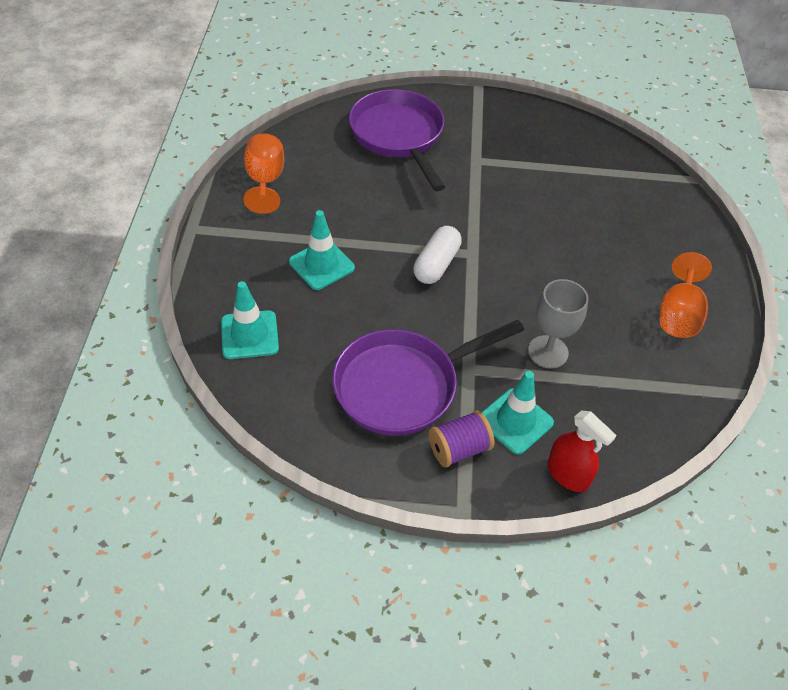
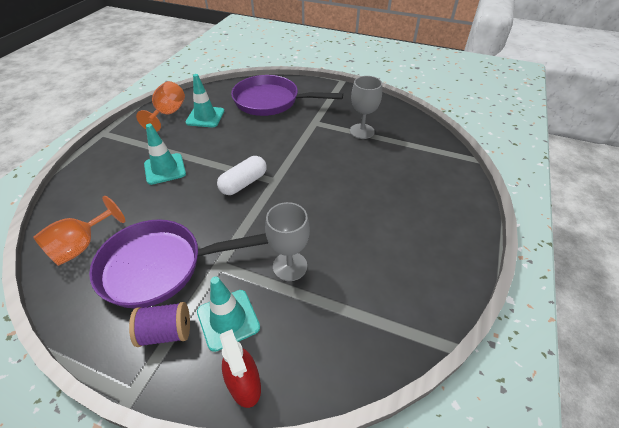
camera: 20 degrees right, 5 degrees down
(249, 335) = (82, 205): turquoise traffic cone -> turquoise traffic cone (205, 117)
(398, 136) = (271, 101): purple pan -> purple pan turned 75 degrees counterclockwise
(543, 163) = (362, 131): none -> grey goblet
(678, 315) = (418, 260): orange goblet -> orange goblet (81, 246)

